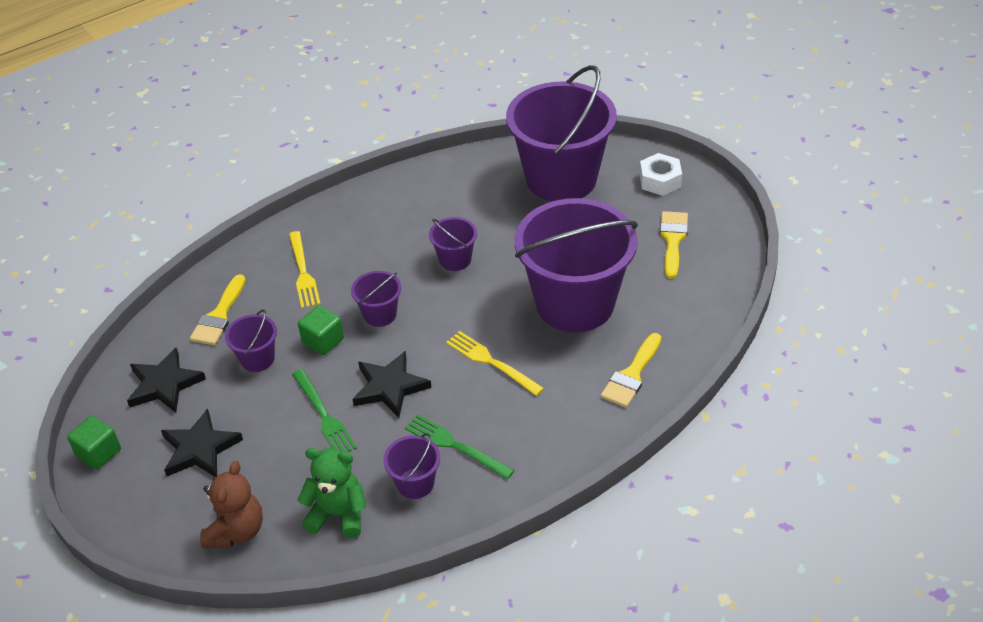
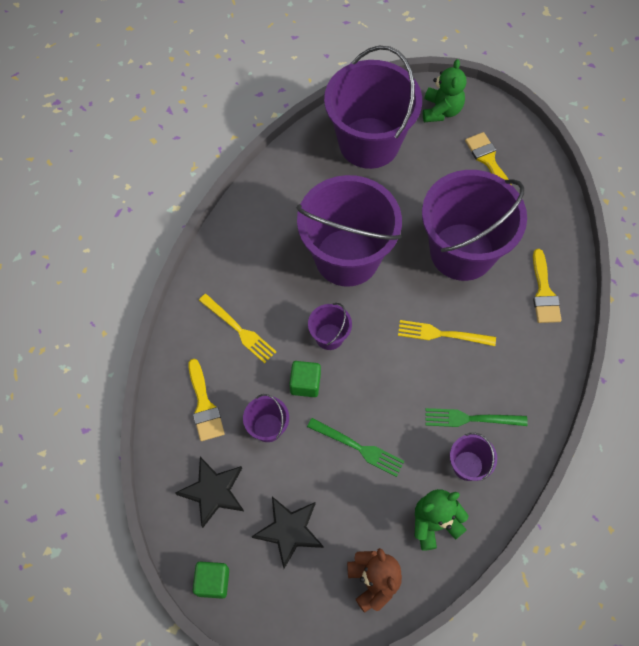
camera: 35 degrees left, 20 degrees up
(390, 387) = (387, 396): black star -> none
(455, 259) = (347, 257): purple bucket -> purple bucket, size x2.37
(660, 181) = (441, 110): white nut -> green teddy bear

